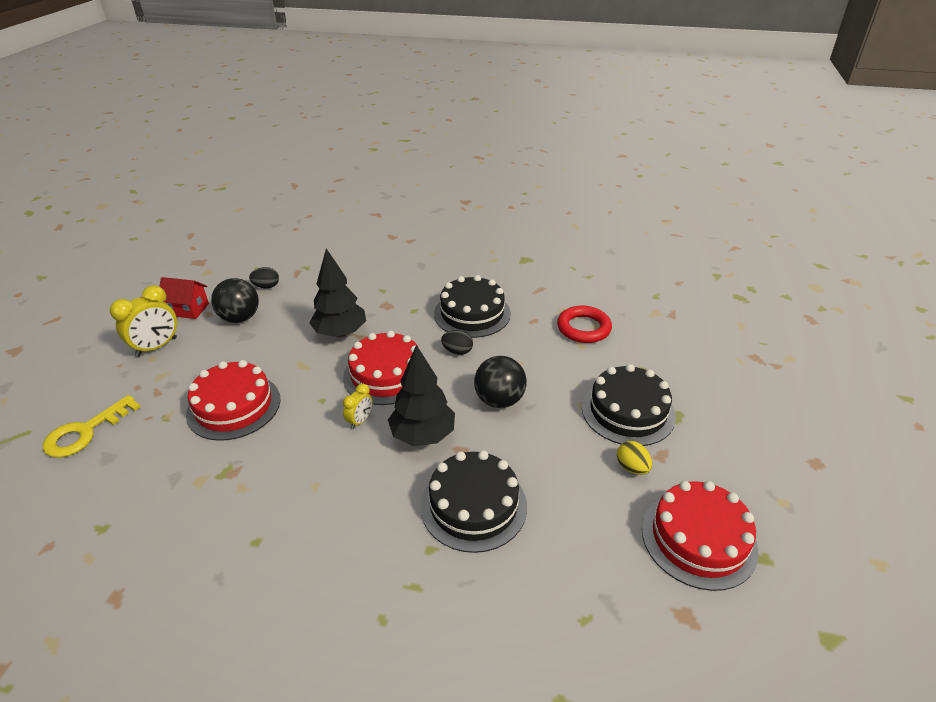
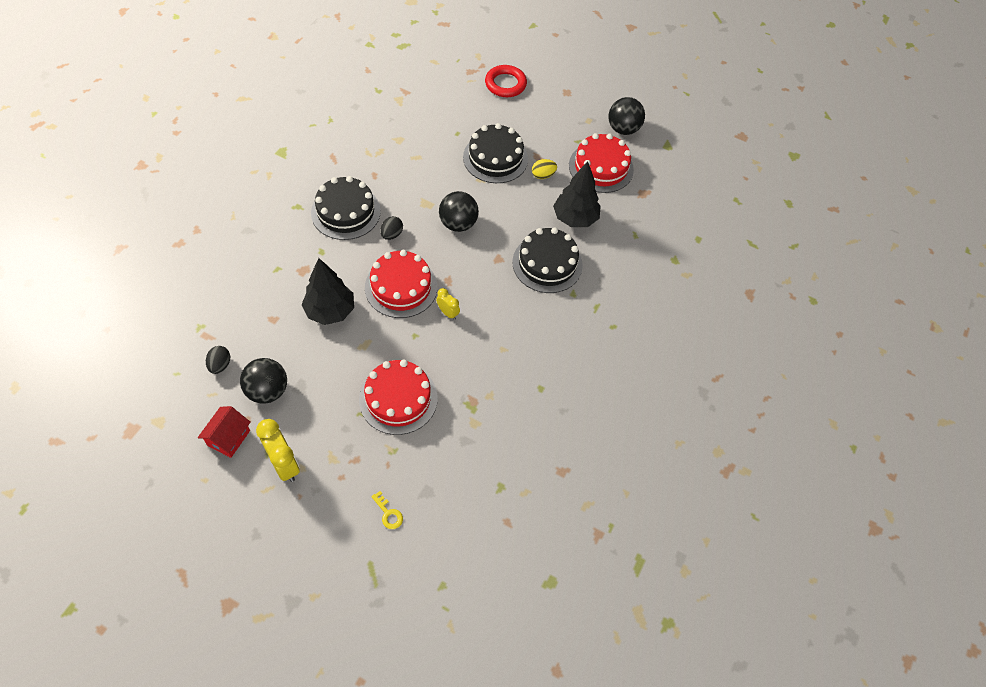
camera: 80 degrees left, 20 degrees up
(85, 432) = (388, 513): yellow key -> yellow key, size x0.52
(423, 435) = (477, 277): black tree -> black tree (575, 218)
(583, 328) = (398, 148): red ring -> red ring (505, 84)
(807, 555) = (623, 129): none -> black ball

